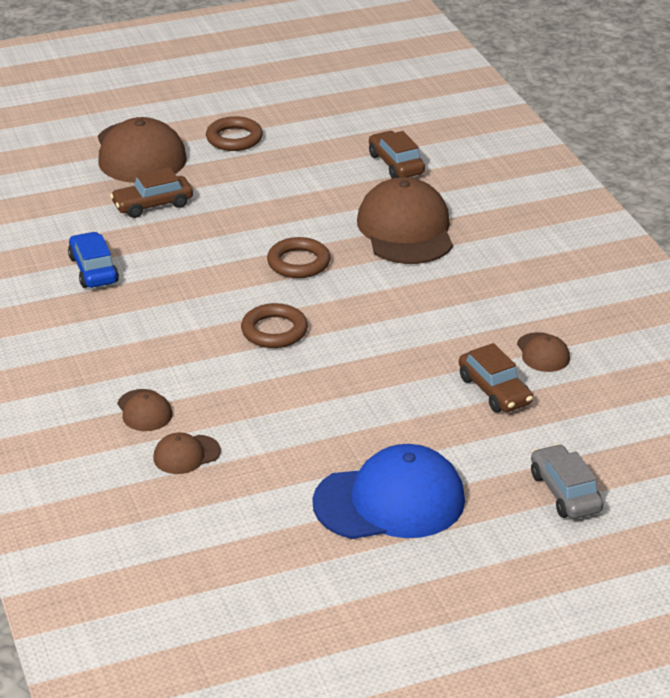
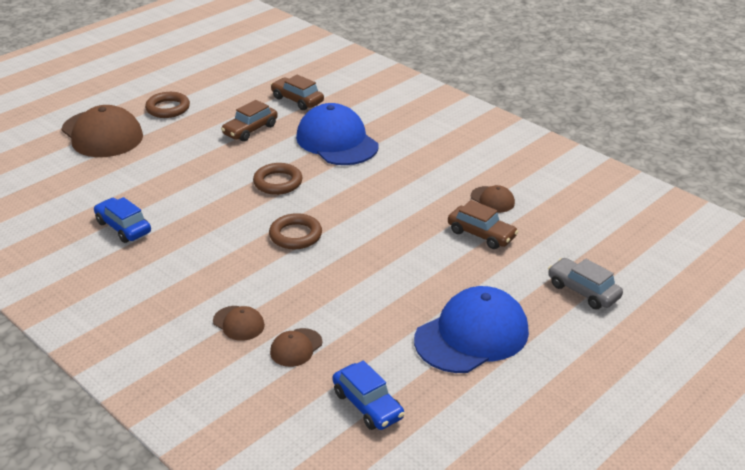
camera: 25 degrees left, 0 degrees up
(153, 205) = (138, 168): brown car -> brown car (250, 130)
(219, 537) = (368, 405): none -> blue car
(406, 229) = (337, 141): brown cap -> blue cap

